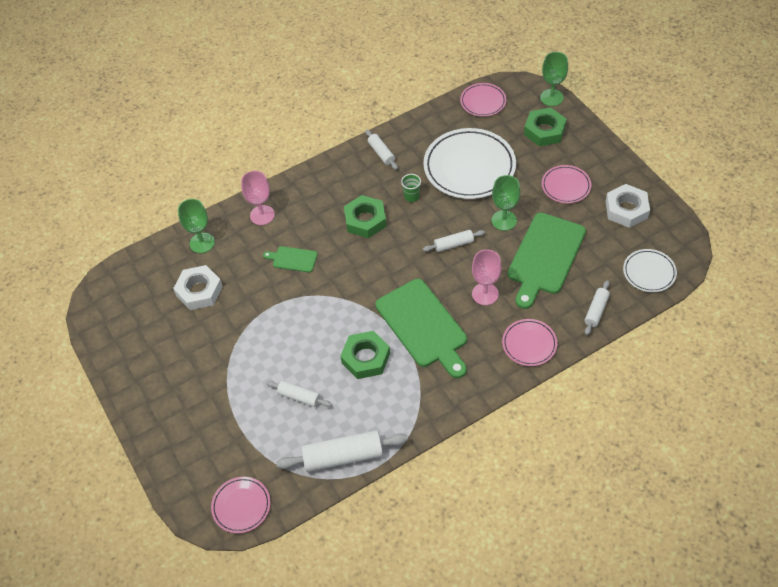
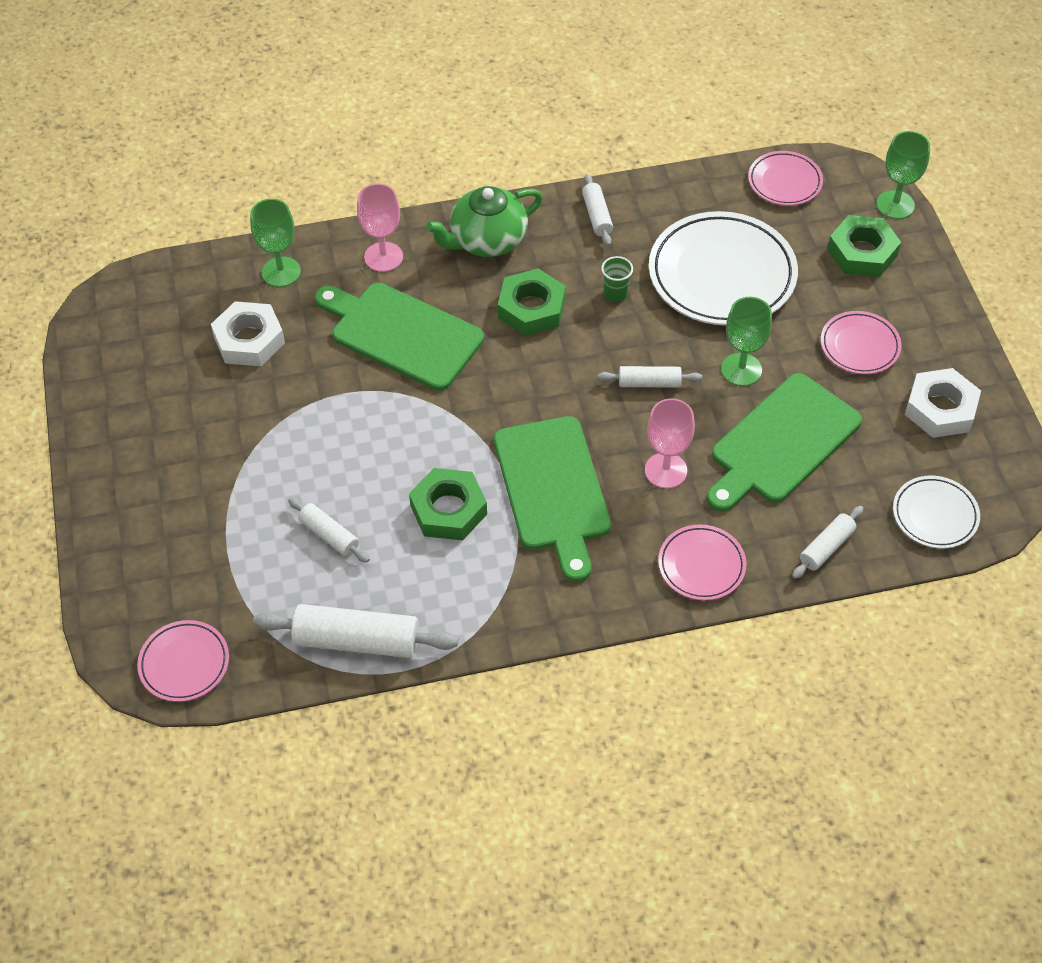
camera: 15 degrees right, 0 degrees up
(293, 259) = (401, 334): green cutting board -> green cutting board, size x2.12
(321, 187) = (487, 240): none -> green teapot

